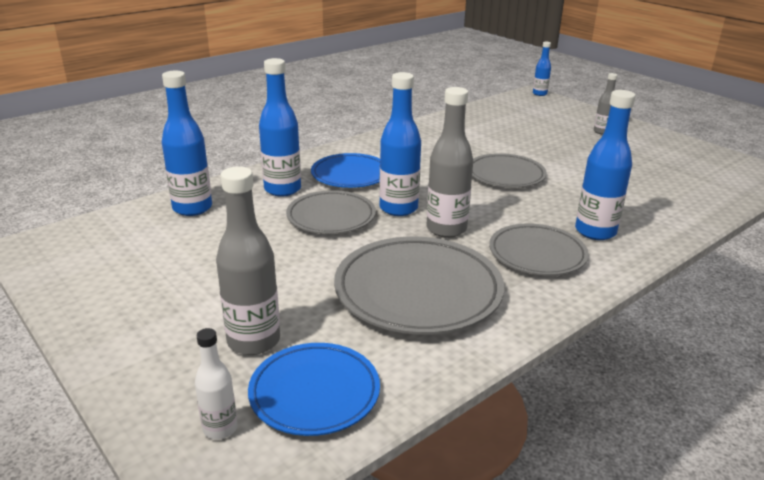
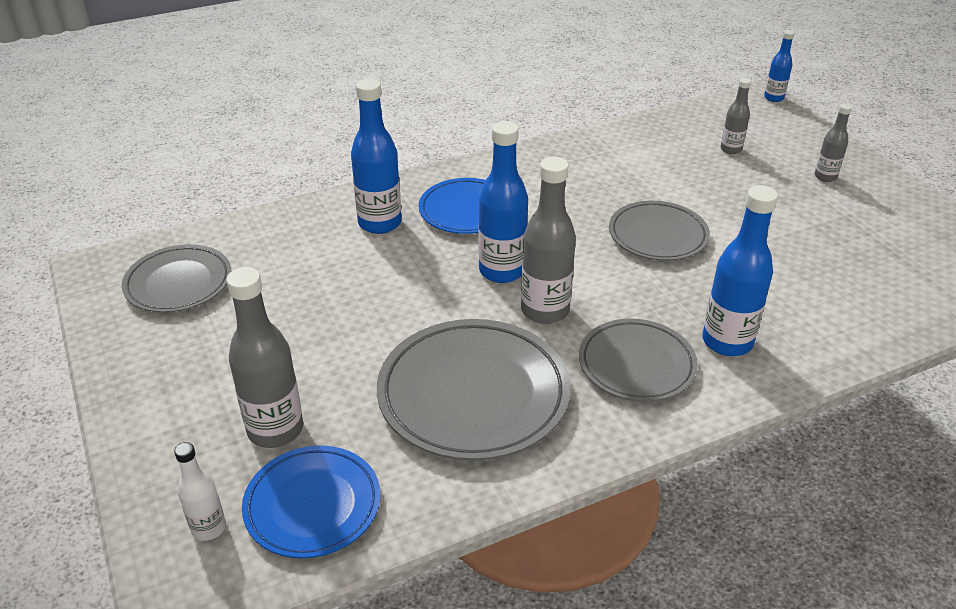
camera: 15 degrees right, 10 degrees up
(192, 208) = (272, 238): blue bottle -> none
(331, 217) = (419, 272): grey plate -> grey plate (178, 283)
(528, 123) = (731, 149): none -> grey bottle

